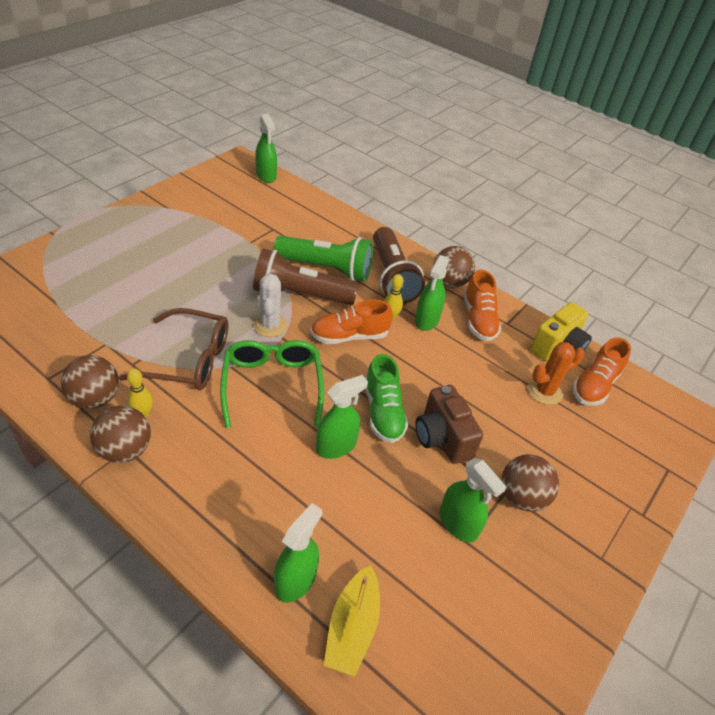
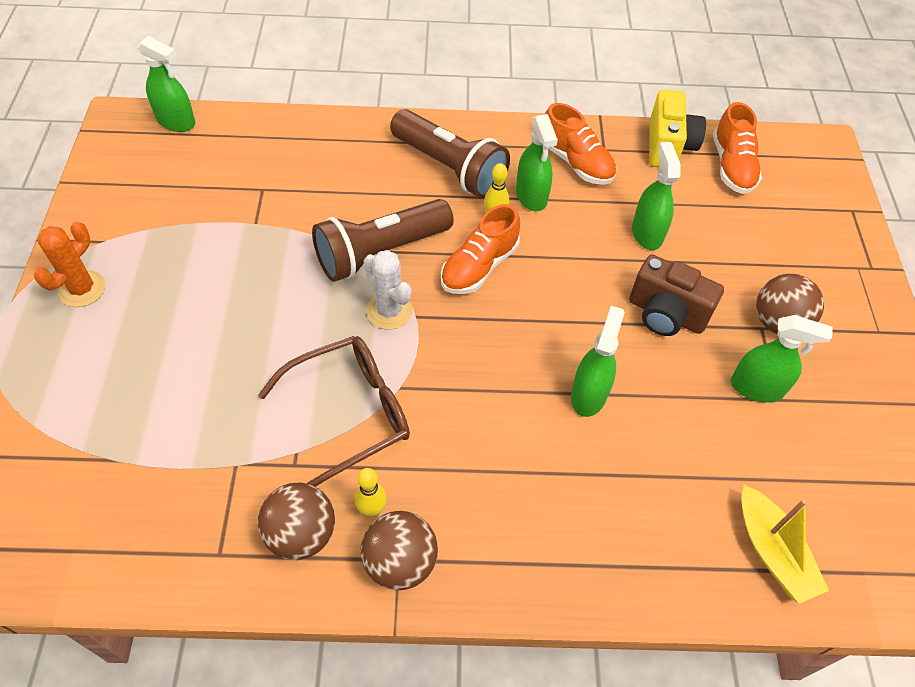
camera: 35 degrees left, 10 degrees up
(272, 384) = (463, 376): green glasses -> none
(295, 580) = (689, 551): green spray bottle -> green spray bottle (647, 233)
(326, 269) = (375, 202): green flashlight -> none
(383, 412) = (592, 327): green shoe -> none
(449, 282) = (510, 137): brown ball -> none
(544, 391) = (700, 202): orange cactus -> orange cactus (82, 289)

